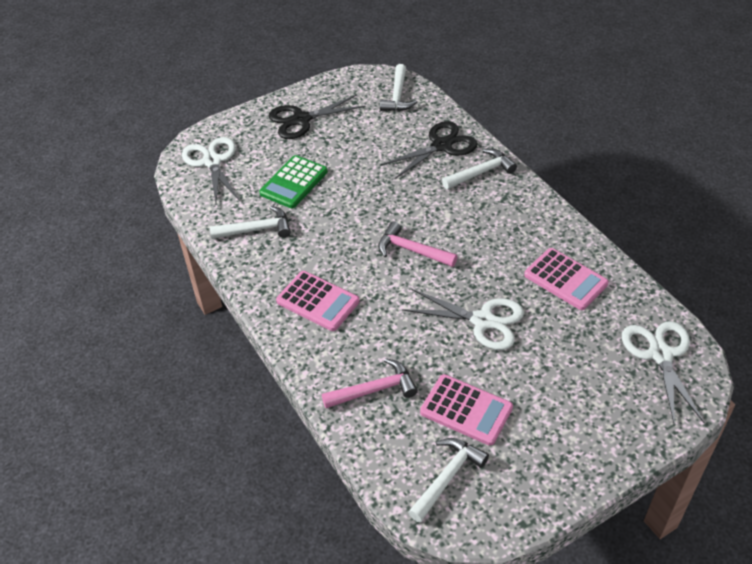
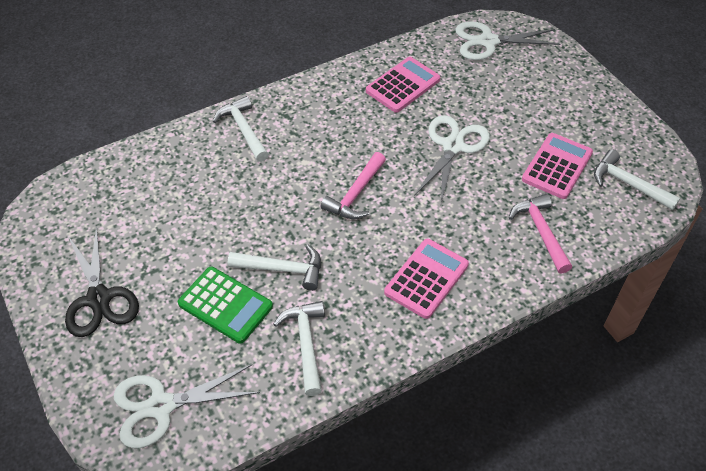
camera: 90 degrees left, 5 degrees up
(397, 96) = (83, 194): white hammer -> white hammer (282, 269)
(441, 146) = (191, 159): black scissors -> none

